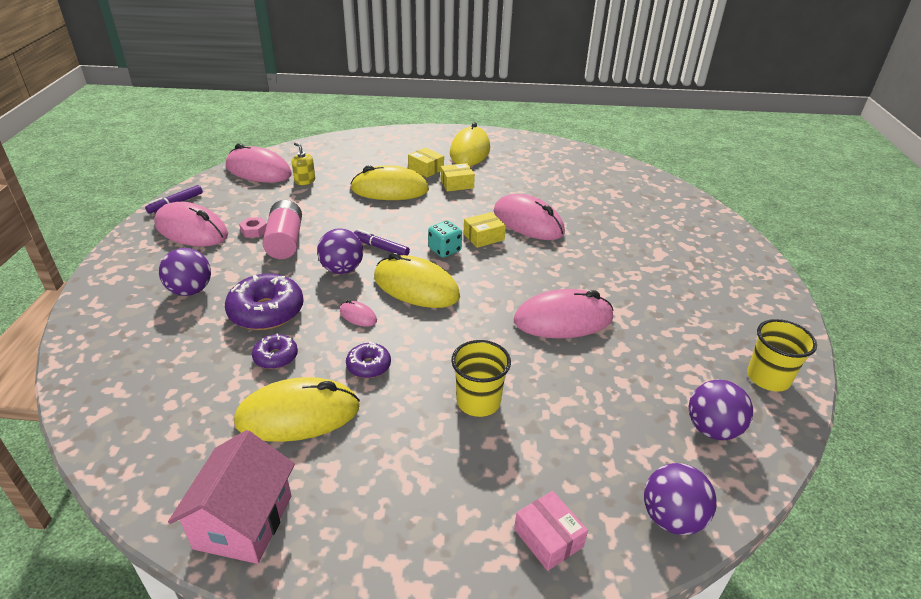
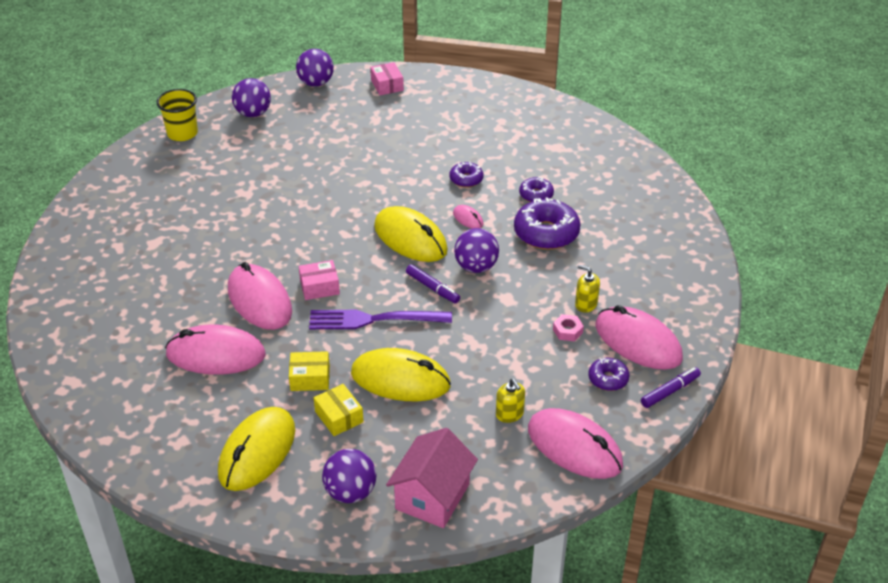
camera: 165 degrees left, 5 degrees up
(190, 291) = (617, 263): purple ball -> purple ball (350, 492)
(225, 205) = (608, 379): none -> purple donut
(233, 252) = (586, 304): none -> yellow soap dispenser
(244, 521) = (549, 112): pink house -> pink house (432, 496)
(285, 241) = (532, 310): pink battery -> none
(298, 414) = (519, 156): yellow mouse -> none
(424, 220) = (374, 320): none -> purple fork
(444, 250) = (368, 276): turquoise dice -> none
(478, 401) = (395, 147): yellow cup -> none
(483, 237) = (319, 287): yellow box -> pink box
(563, 320) = (298, 192): pink mouse -> pink mouse (216, 355)

